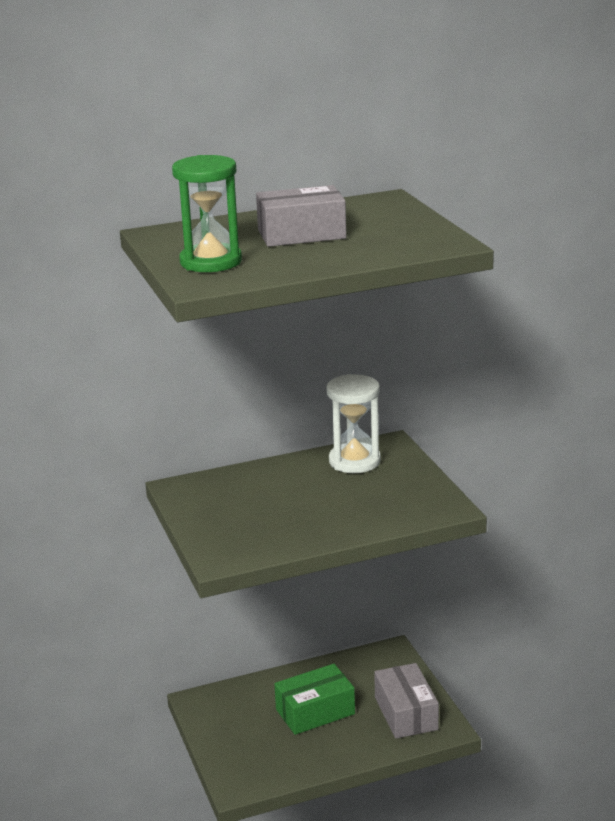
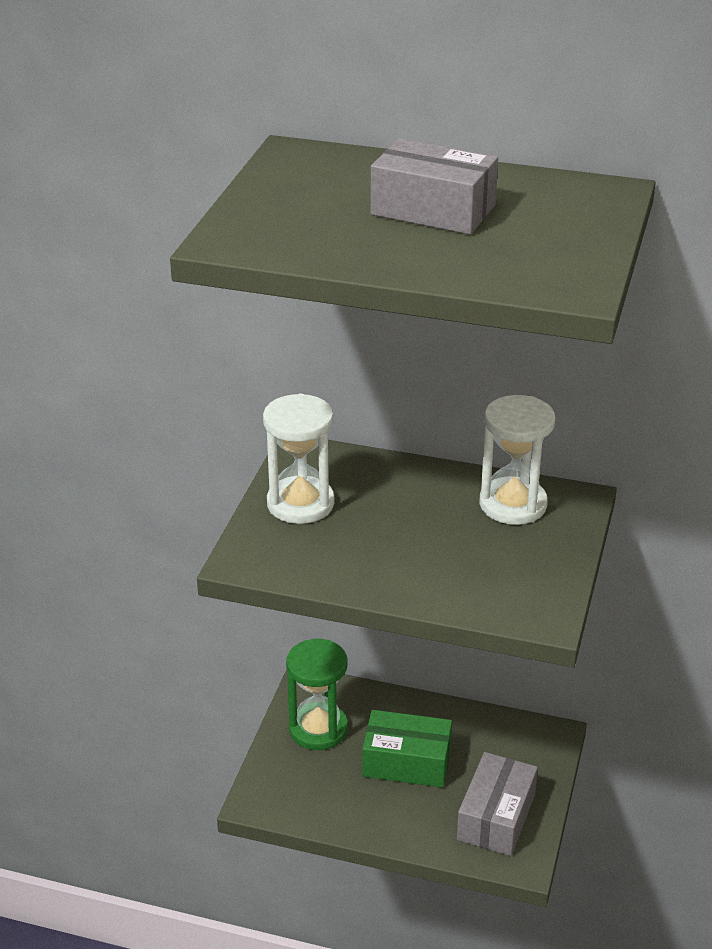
camera: 35 degrees right, 10 degrees up
(211, 262) = (283, 214): green hourglass -> green hourglass (318, 729)
(216, 514) = (300, 503): none -> white hourglass

